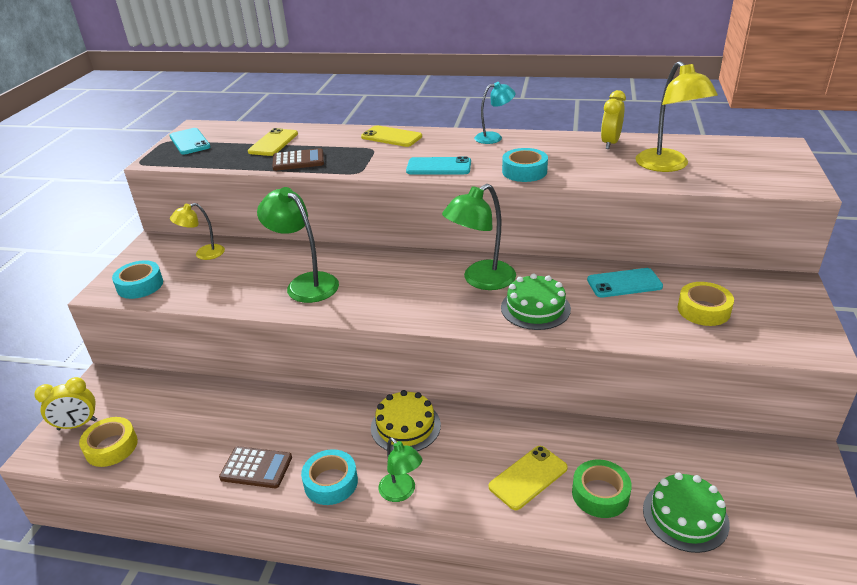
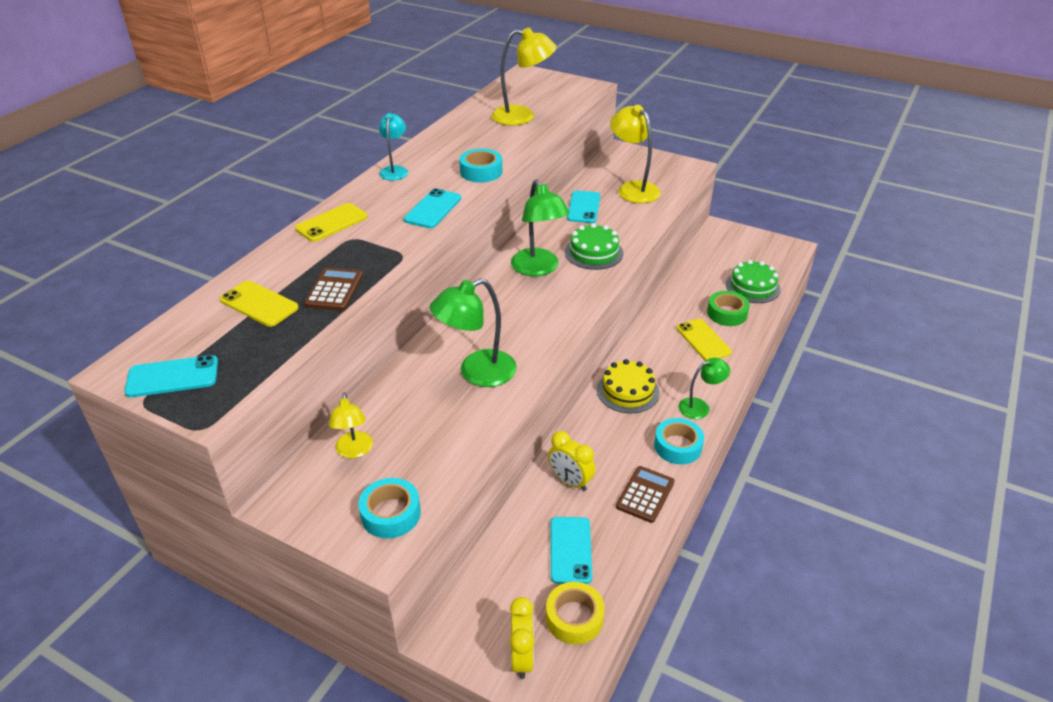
camera: 75 degrees left, 5 degrees up
(184, 429) = (570, 550): none -> turquoise phone
(610, 143) = (461, 125): yellow clock -> yellow clock (570, 481)
(703, 310) = (633, 188): yellow tape -> yellow lamp

